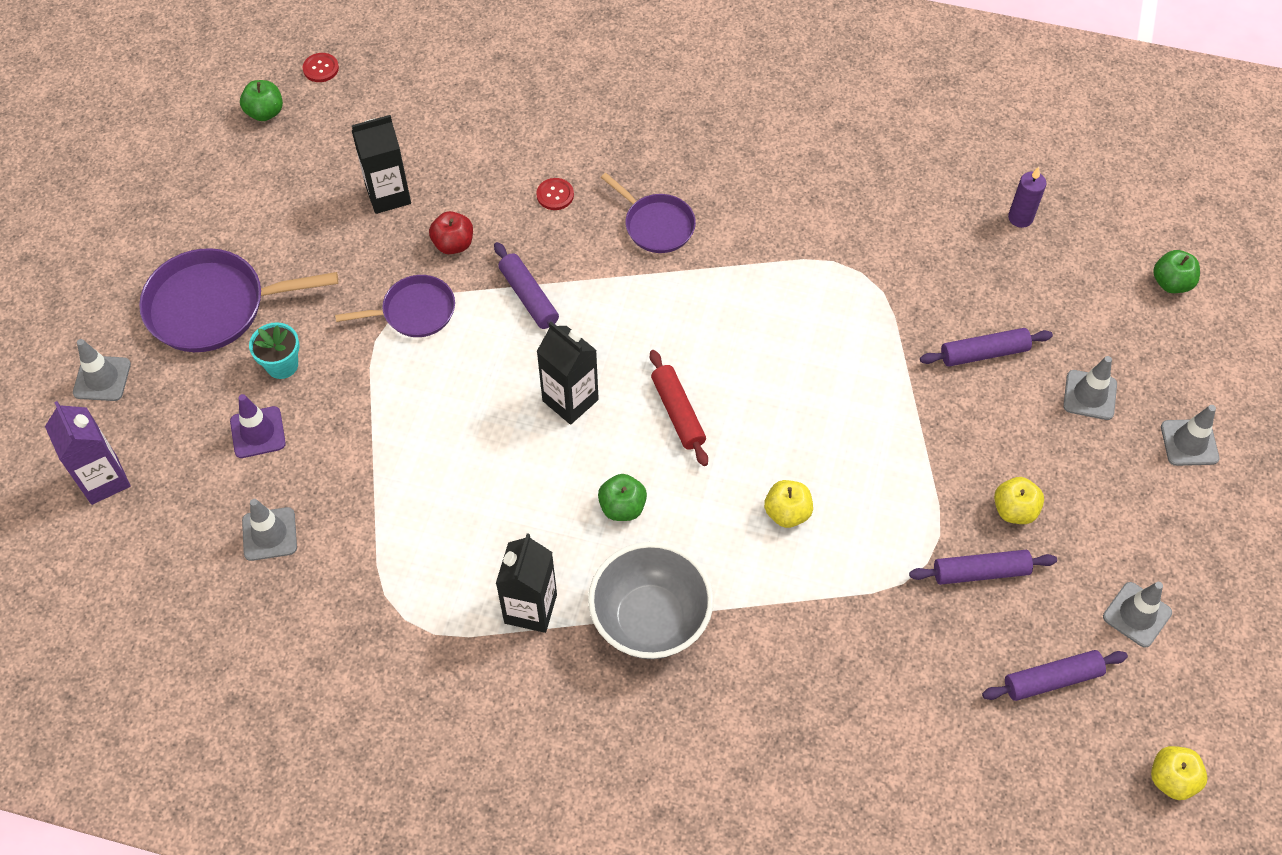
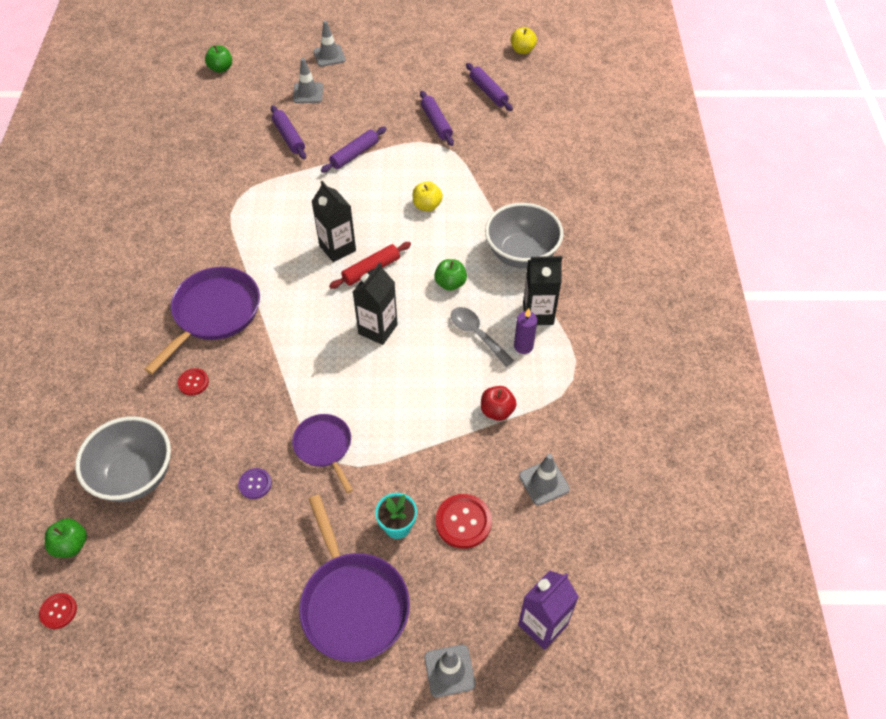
camera: 105 degrees left, 5 degrees down
(258, 432) = (463, 522): purple traffic cone -> red button
(265, 112) = (119, 644): green apple -> green apple (71, 545)
(388, 195) = (209, 502): black carton -> black carton (337, 248)
(393, 239) = (255, 484): none -> purple button
(449, 134) = (135, 475): none -> grey bowl
(453, 244) = (253, 438): red apple -> red apple (497, 411)
(520, 518) = (477, 334): none -> grey spoon
(529, 297) = (295, 375): purple rolling pin -> purple rolling pin (354, 154)
(656, 225) = (214, 313): purple pan -> purple pan, size x1.66
(1014, 510) = (393, 114): yellow apple -> none
(1020, 218) = (180, 132): purple candle -> purple candle (523, 346)
(1137, 615) = (439, 67): grey traffic cone -> none

